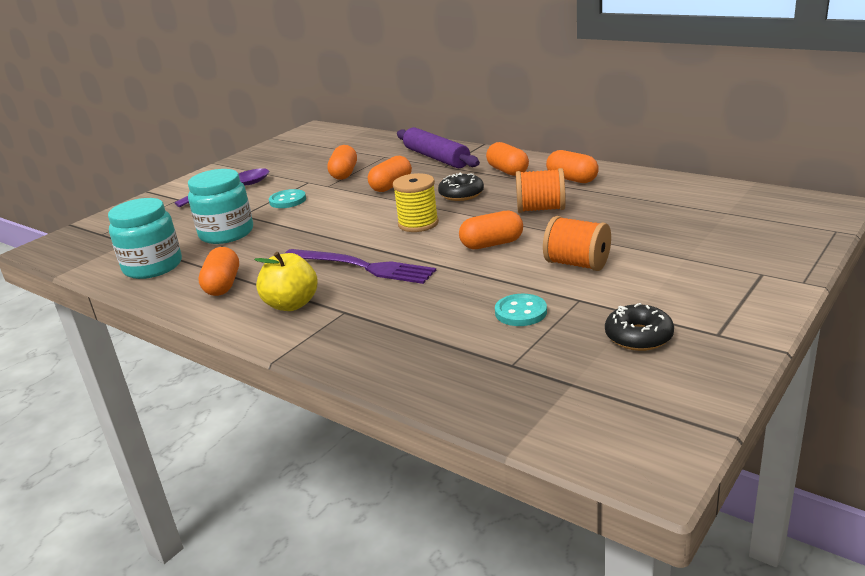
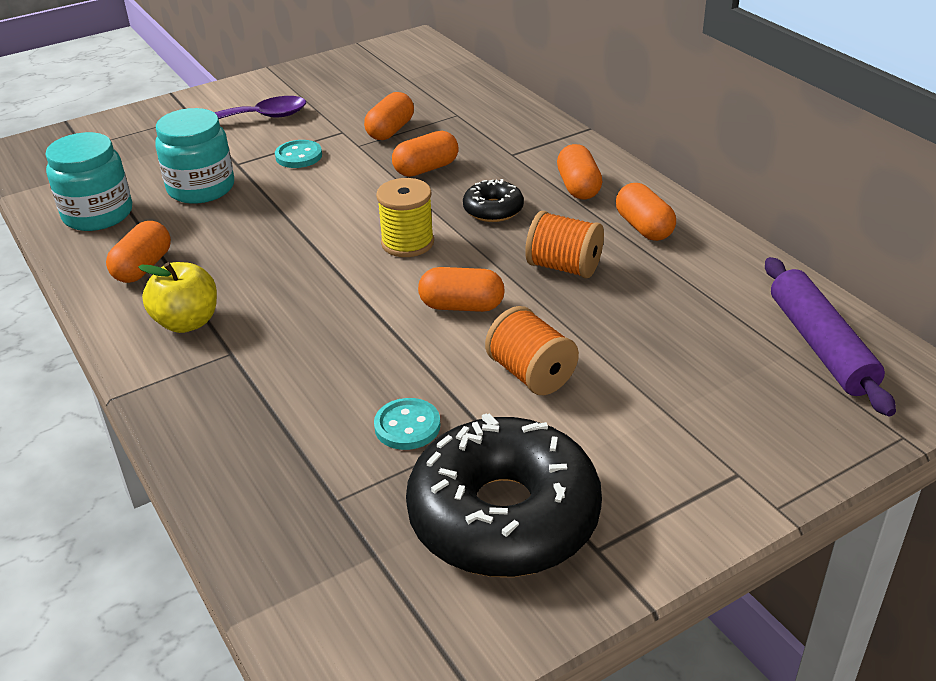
camera: 20 degrees right, 10 degrees up
(362, 267) = (297, 291): purple fork -> none
(436, 157) = (514, 136): purple rolling pin -> purple rolling pin (820, 345)
(638, 336) = (504, 516): black donut -> black donut, size x2.20

